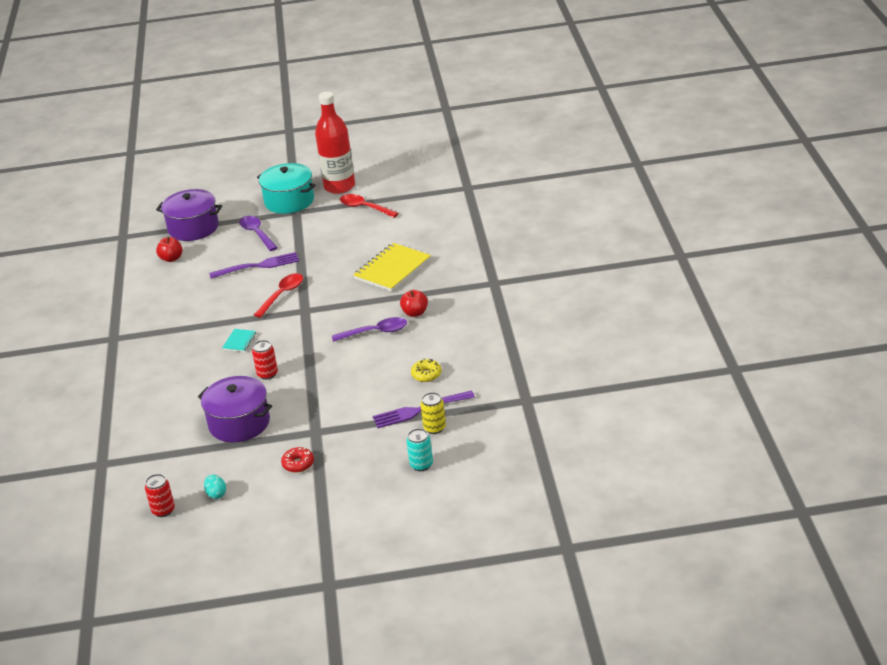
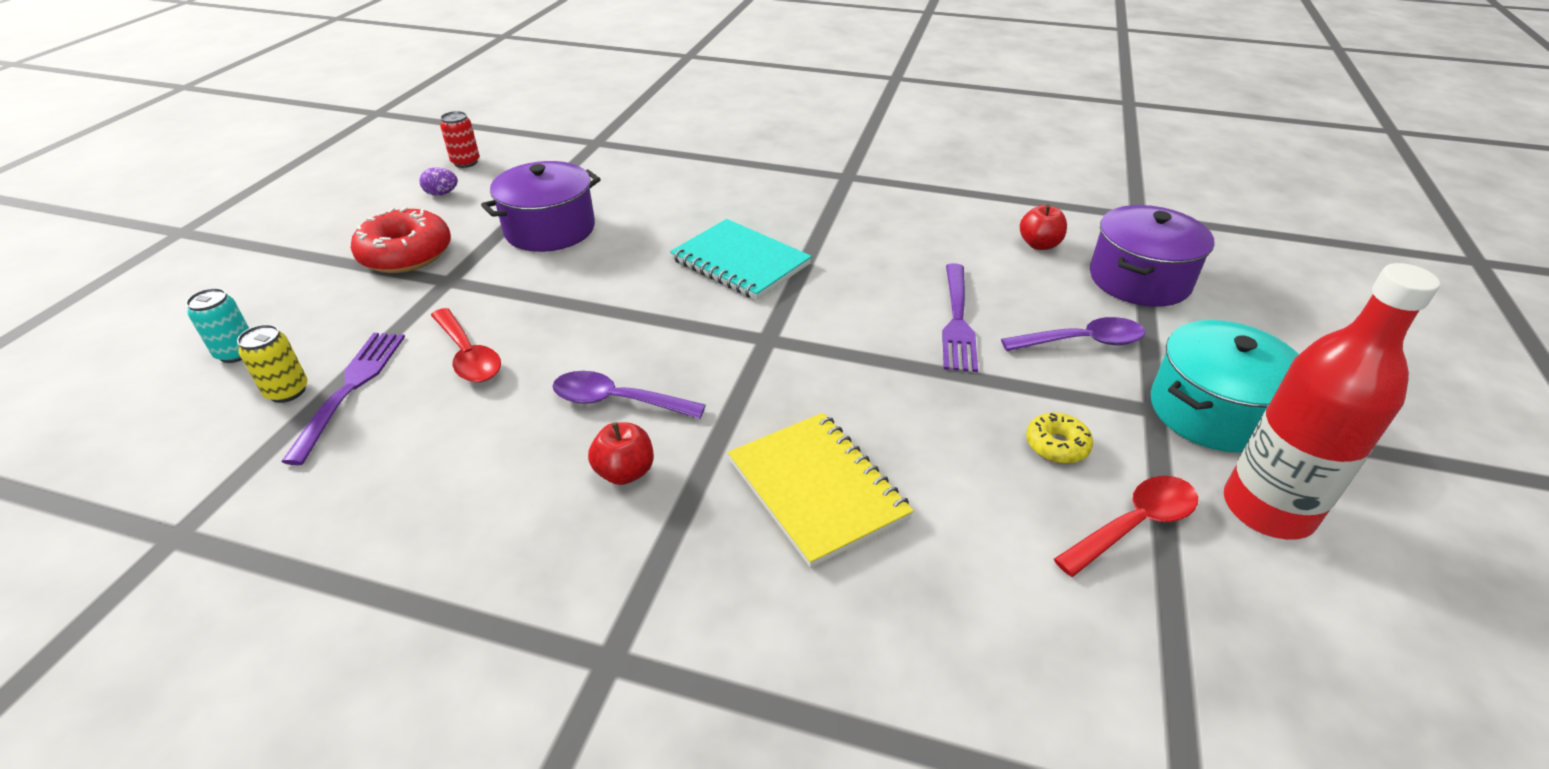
camera: 110 degrees right, 5 degrees up
(216, 494) = (442, 194): turquoise egg -> purple egg
(239, 341) = (740, 262): turquoise notebook -> turquoise notebook, size x2.13
(267, 374) = (630, 269): red can -> none
(282, 295) = (838, 326): red spoon -> red spoon (468, 355)
(298, 464) = (406, 254): red donut -> red donut, size x1.93
(375, 332) = (618, 401): purple spoon -> purple spoon turned 90 degrees clockwise
(426, 375) = (425, 425): yellow donut -> yellow donut (1056, 445)

